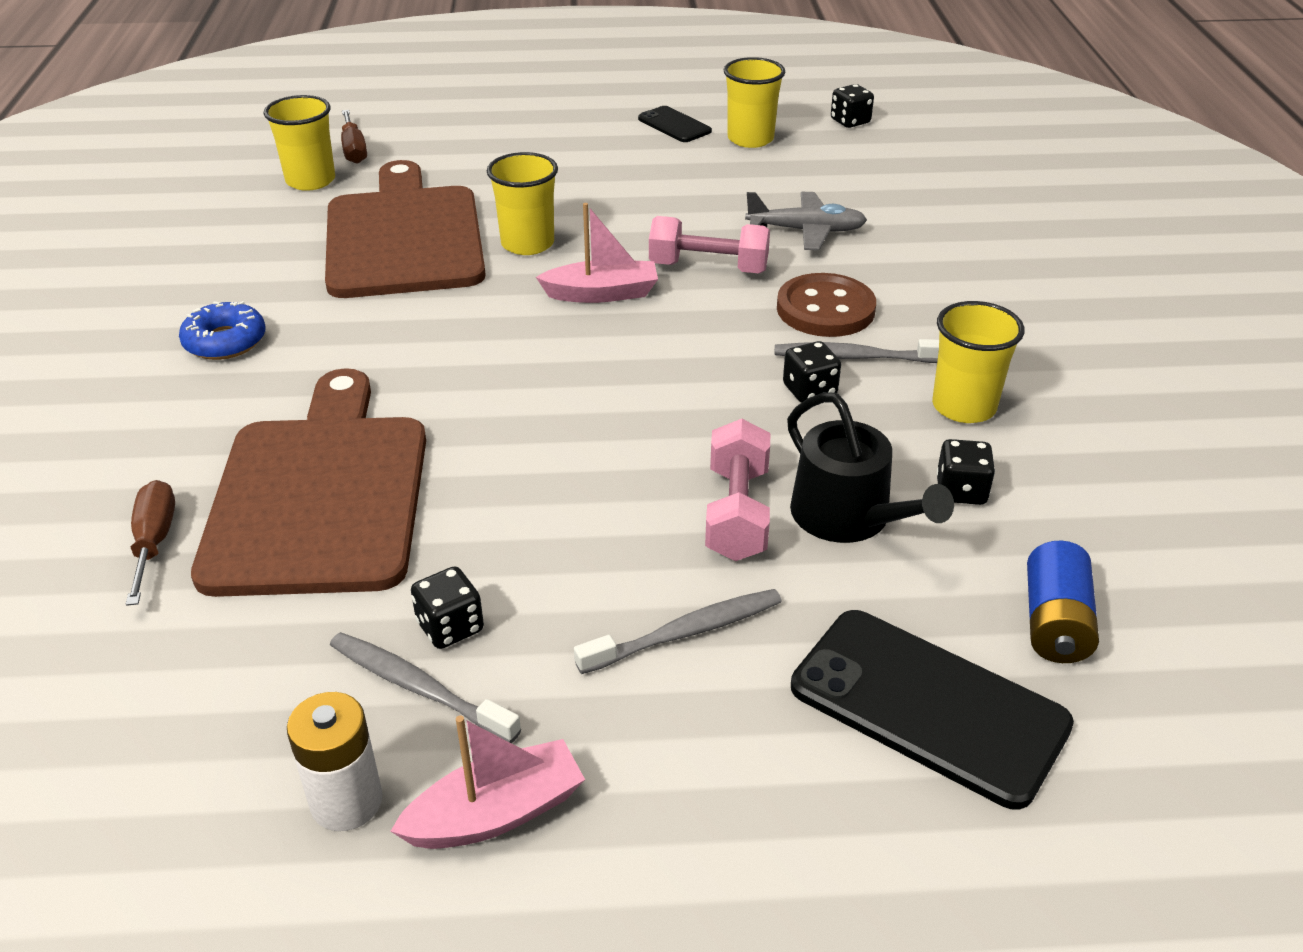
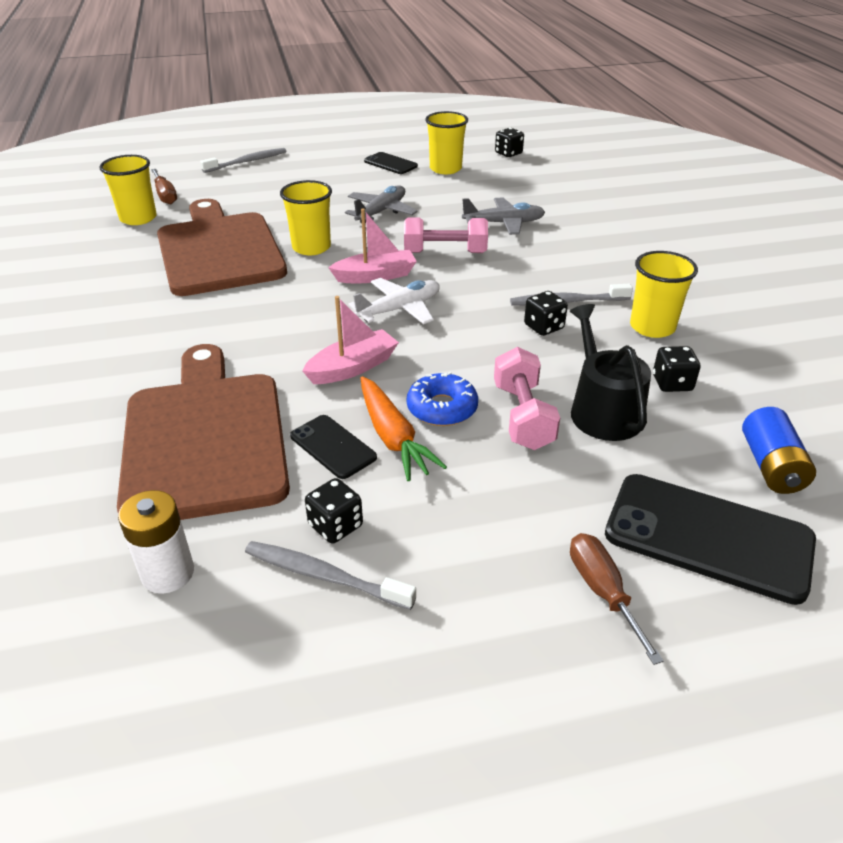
camera: 10 degrees left, 0 degrees up
(154, 542) = (79, 490): brown screwdriver -> brown screwdriver (602, 591)
(225, 341) = (100, 335): blue donut -> blue donut (442, 408)
(346, 801) = (292, 676): white battery -> white battery (168, 573)
(476, 525) = (333, 447): none -> black phone
(496, 813) = (415, 667): pink boat -> pink boat (353, 367)
(557, 521) = (393, 437): none -> orange carrot
(620, 345) = (400, 309): none -> white plane
(639, 198) = (381, 212): none -> grey plane
(685, 633) = (515, 507): grey toothbrush -> grey toothbrush (247, 162)
(825, 309) = (535, 272): brown button -> none
(849, 517) = (602, 410): black watering can -> black watering can turned 150 degrees counterclockwise

